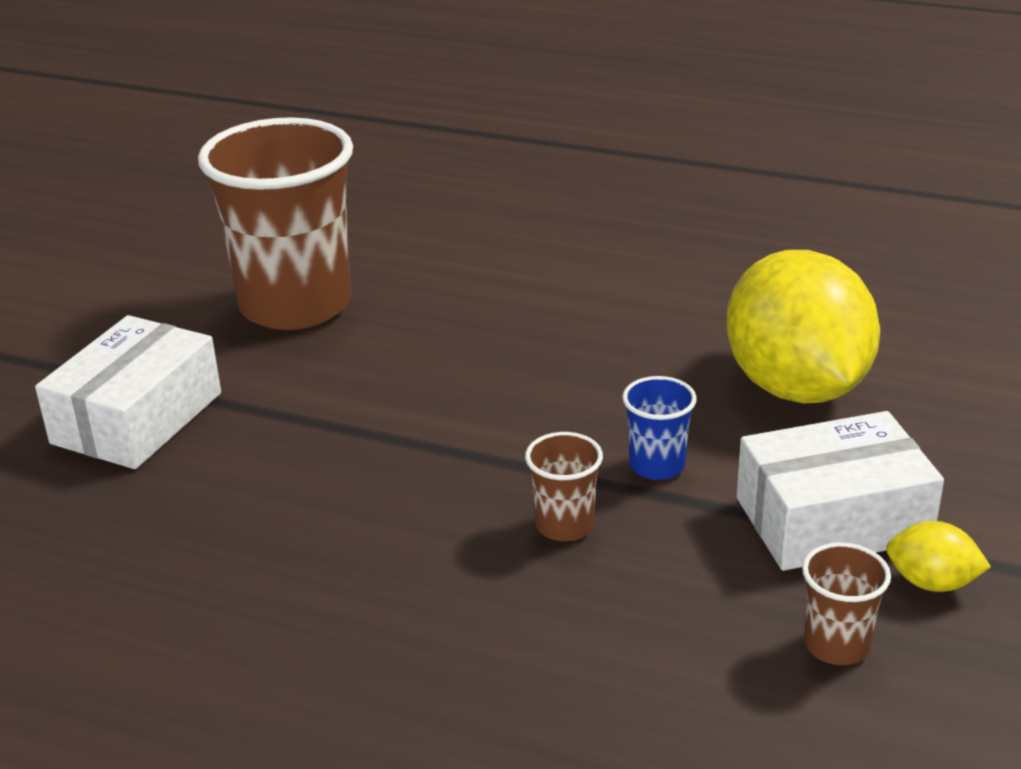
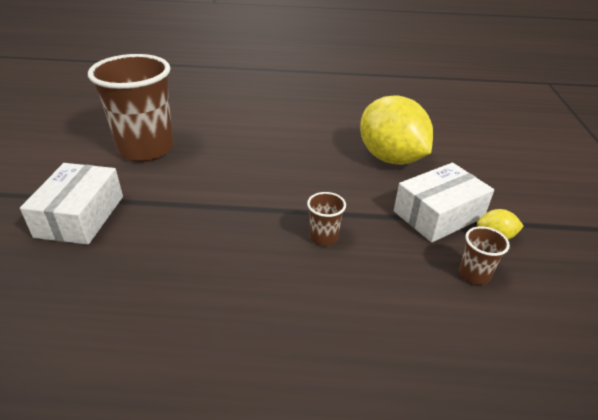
camera: 20 degrees left, 5 degrees up
(657, 465) = (351, 201): blue cup -> none

